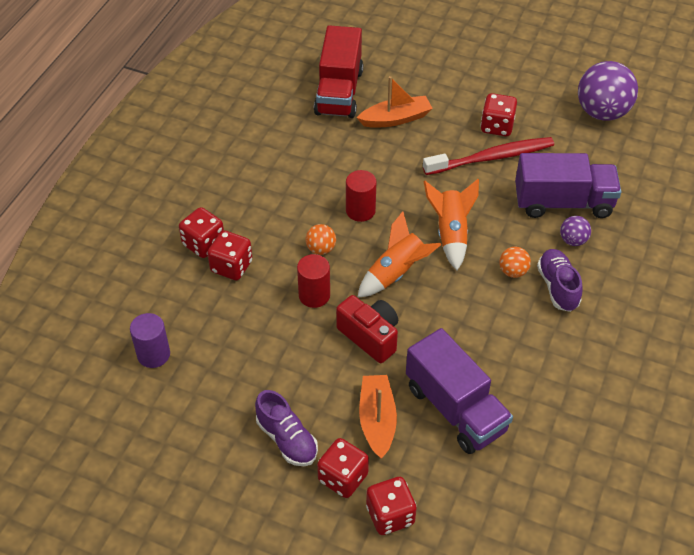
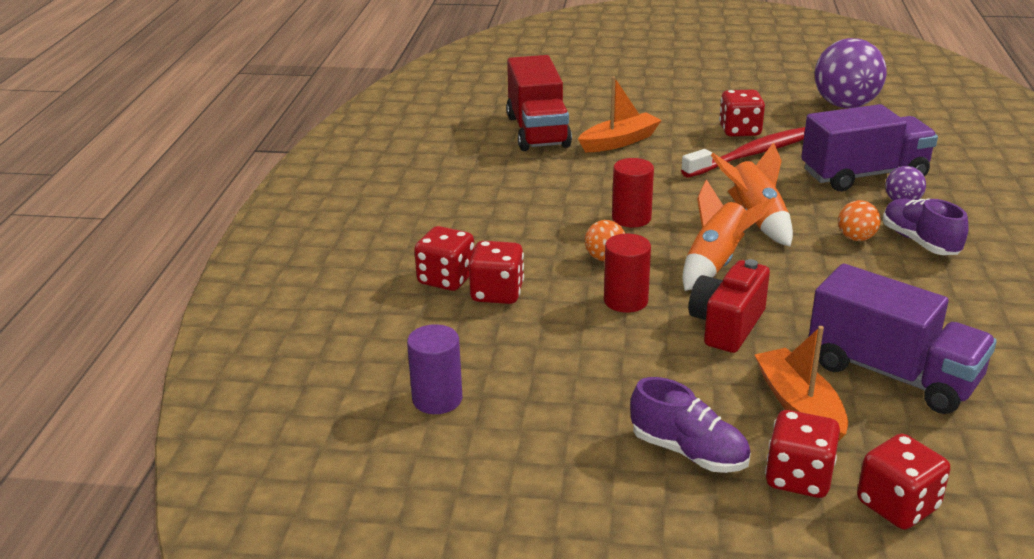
camera: 15 degrees left, 20 degrees down
(370, 336) = (727, 326): red camera -> red camera turned 90 degrees counterclockwise

